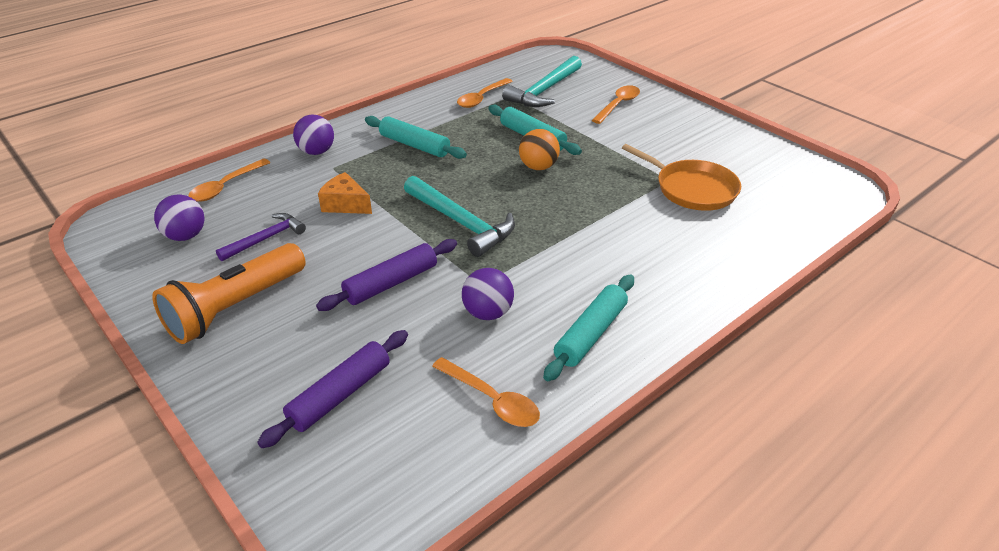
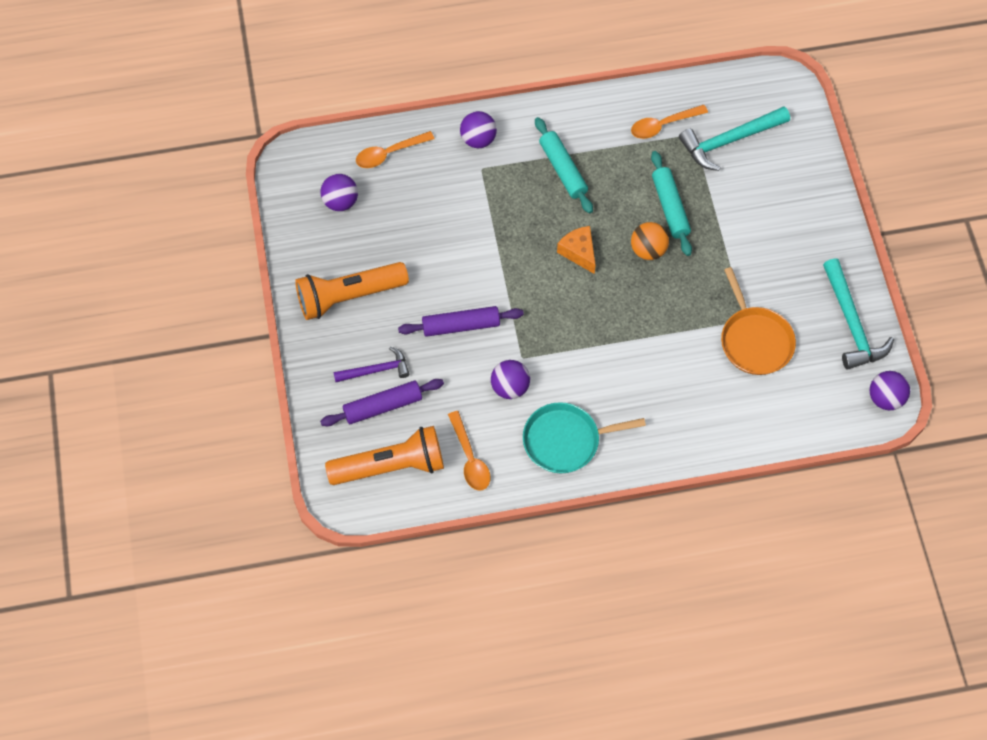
camera: 30 degrees right, 25 degrees up
(266, 239) = (395, 234): purple hammer -> purple hammer (376, 370)
(345, 204) = (469, 222): orange cheese -> orange cheese (579, 252)
(391, 456) = (391, 466): none -> orange flashlight
(461, 223) = (545, 287): turquoise hammer -> turquoise hammer (851, 324)
(590, 334) = (565, 440): turquoise rolling pin -> turquoise pan
(618, 105) = (782, 197): orange spoon -> none
(841, 184) = (885, 398): none -> purple ball

